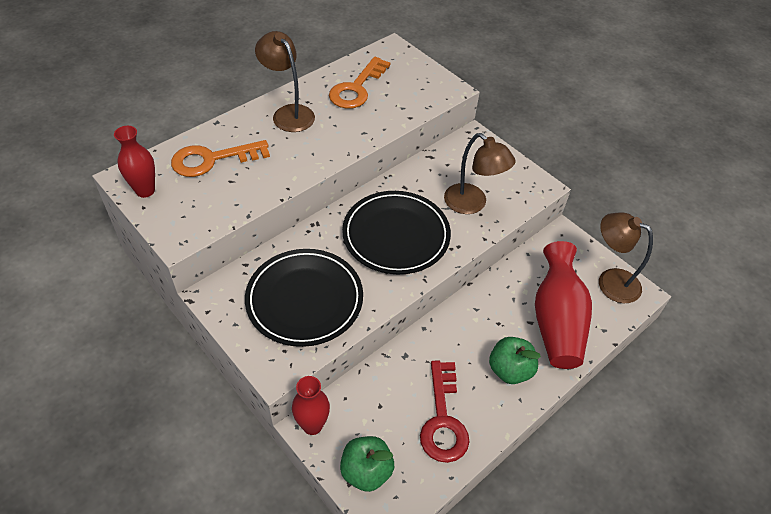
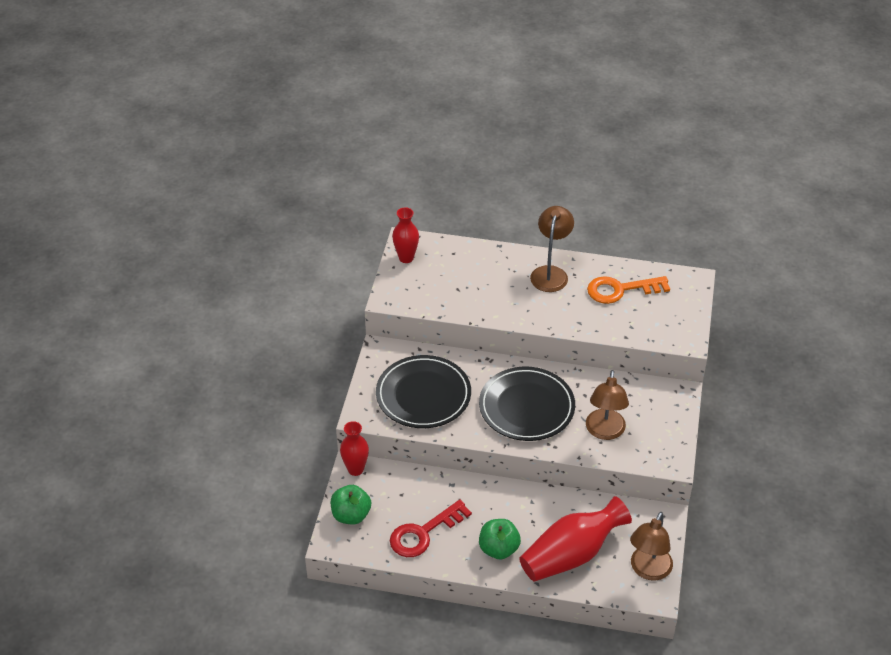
camera: 55 degrees right, 5 degrees down
(212, 159) = (465, 268): orange key -> none
(610, 281) = (648, 570): brown lamp -> brown lamp turned 150 degrees counterclockwise

